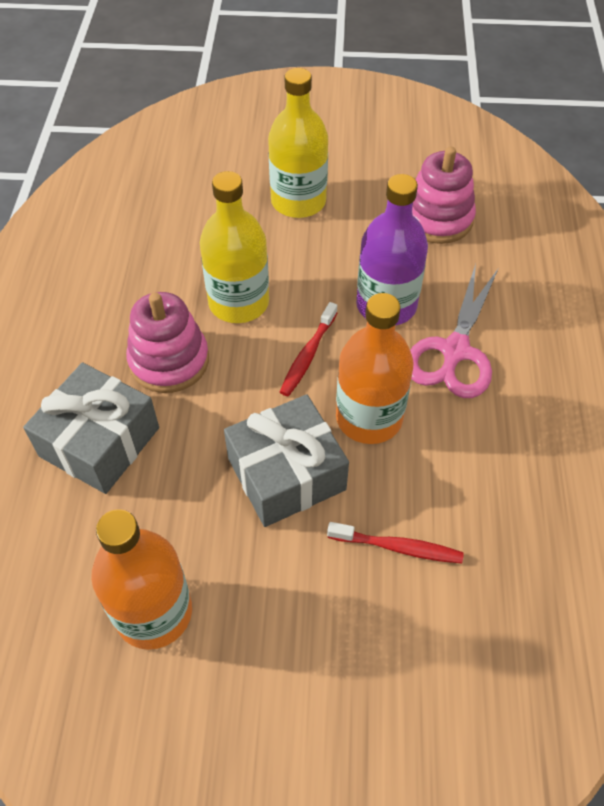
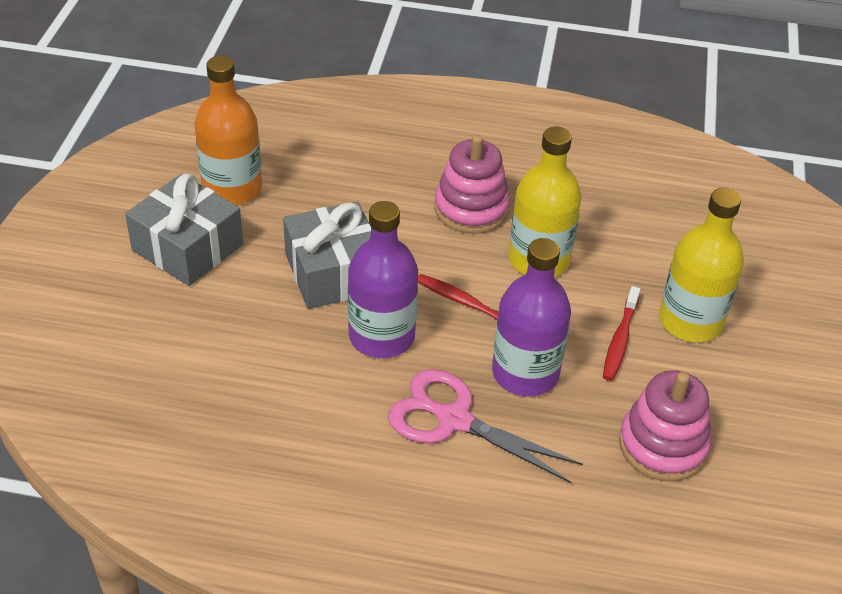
camera: 95 degrees right, 10 degrees down
(99, 442) = (391, 165): grey gift -> grey gift (187, 247)
(369, 418) = (381, 336): orange bottle -> purple bottle
(398, 547) = (242, 335): red toothbrush -> red toothbrush (620, 340)

